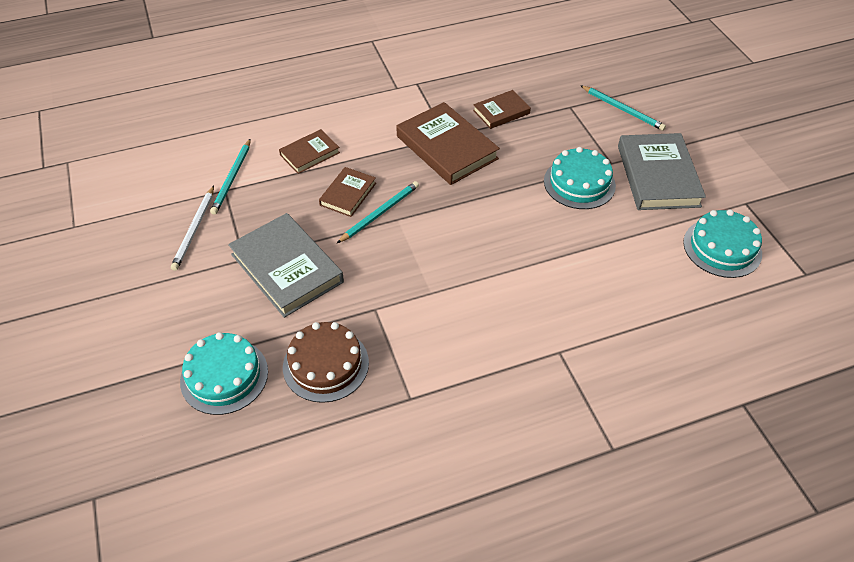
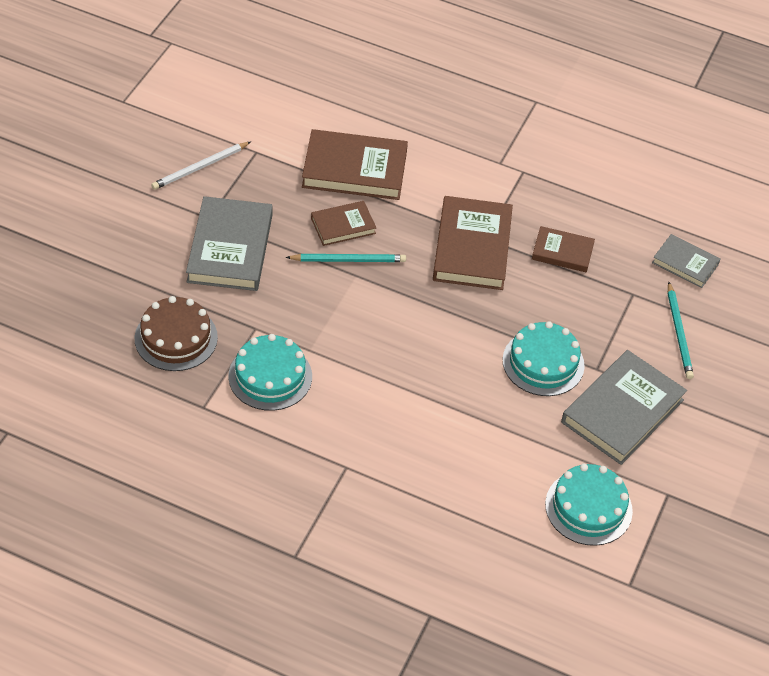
camera: 40 degrees right, 0 degrees up
(224, 376) = (104, 290): turquoise cake -> turquoise cake (270, 376)
(232, 178) = (272, 146): turquoise pencil -> none
(310, 154) = (354, 169): brown book -> brown book, size x1.80
(572, 70) = (685, 263): none -> grey book

